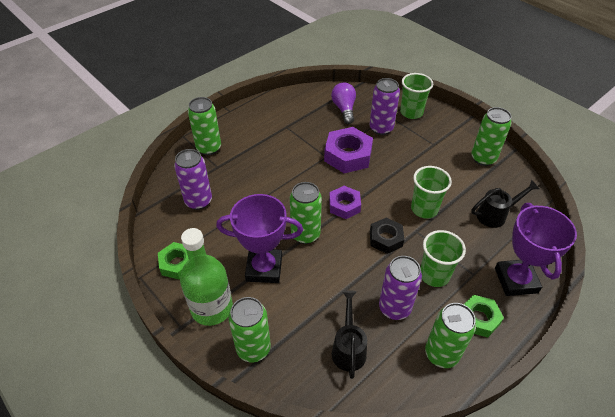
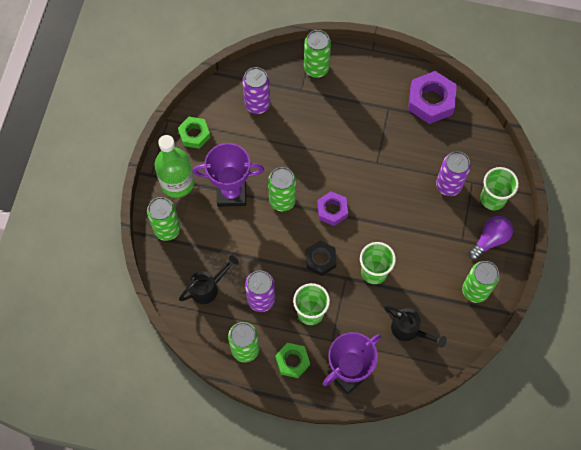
camera: 55 degrees right, 20 degrees up
(264, 268) = (231, 193): purple trophy -> purple trophy turned 60 degrees counterclockwise
(344, 109) = (450, 139): purple light bulb -> purple light bulb (490, 240)
(348, 155) = (391, 179): purple nut -> purple nut (431, 101)

